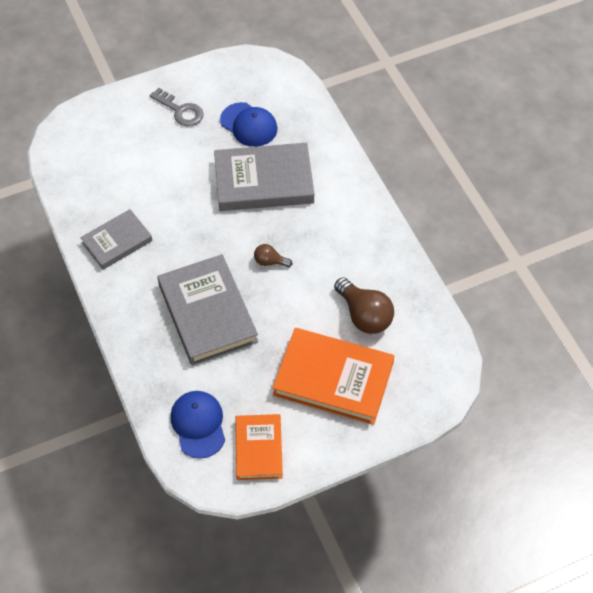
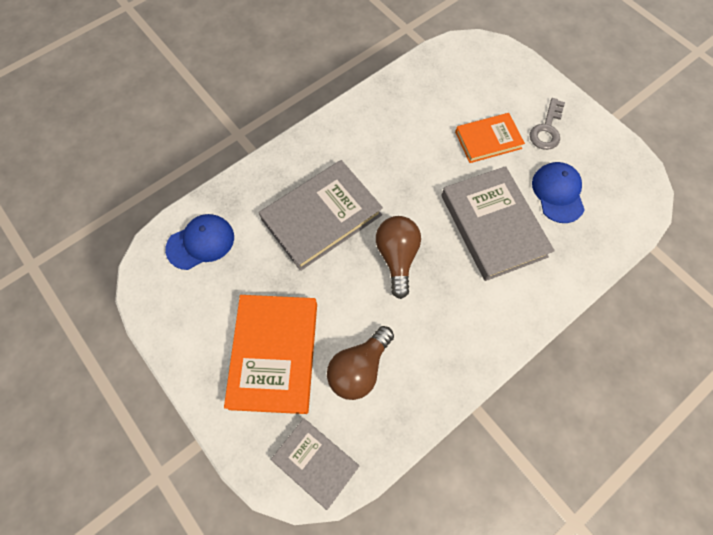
camera: 75 degrees right, 10 degrees up
(117, 242) = (377, 122): grey book -> grey book (315, 462)
(249, 125) = (558, 193): blue cap -> blue cap turned 150 degrees clockwise
(258, 449) = (183, 302): orange book -> orange book (488, 140)
(270, 261) = (397, 257): brown light bulb -> brown light bulb, size x1.92

